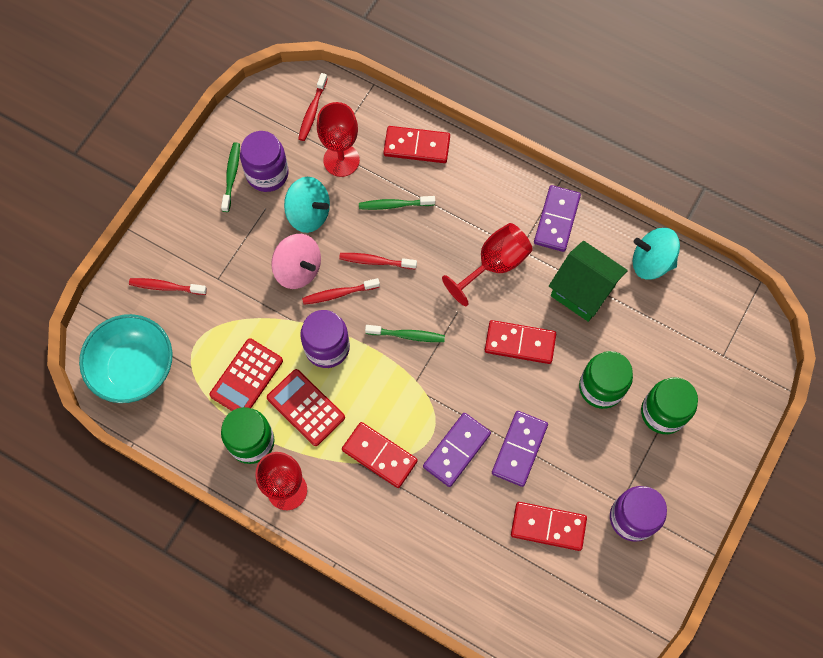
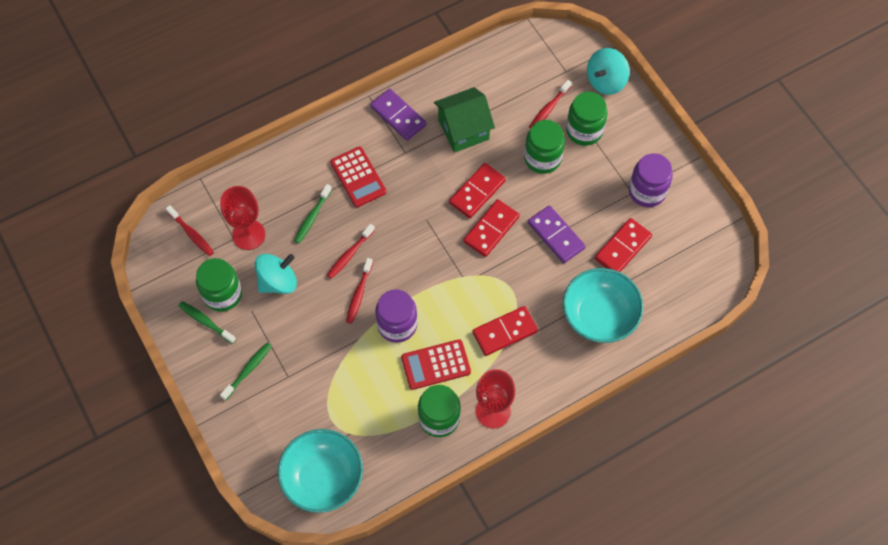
camera: 60 degrees left, 5 degrees down
(166, 287) = (269, 419): red toothbrush -> red toothbrush (549, 108)
(246, 378) = (385, 396): red calculator -> red calculator (358, 177)
(267, 174) = (222, 294): purple jar -> green jar
(298, 269) = (319, 313): pink spinning top -> none
(407, 335) = (423, 263): green toothbrush -> green toothbrush (248, 370)
(417, 146) = (274, 176): red domino -> red domino (491, 229)
(453, 542) = (599, 316): none -> turquoise bowl
(456, 450) = (532, 277): purple domino -> none
(494, 264) = (406, 175): red goblet -> none
(651, 262) = (470, 75): turquoise spinning top -> turquoise spinning top (605, 81)

